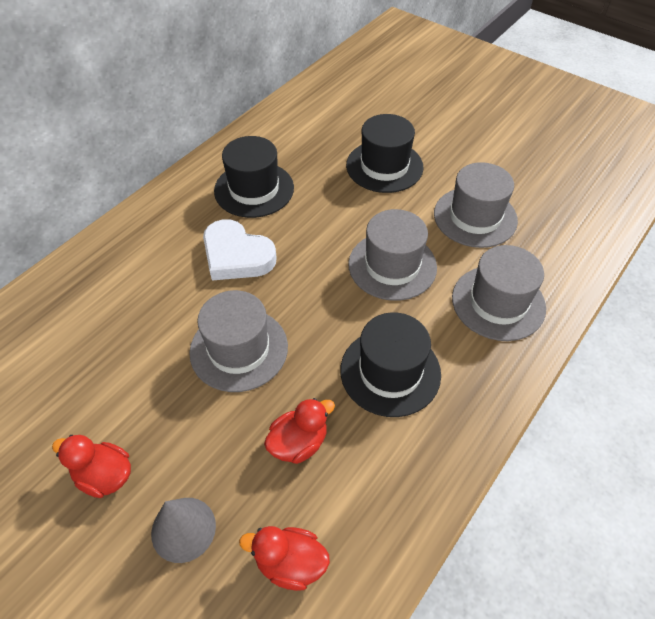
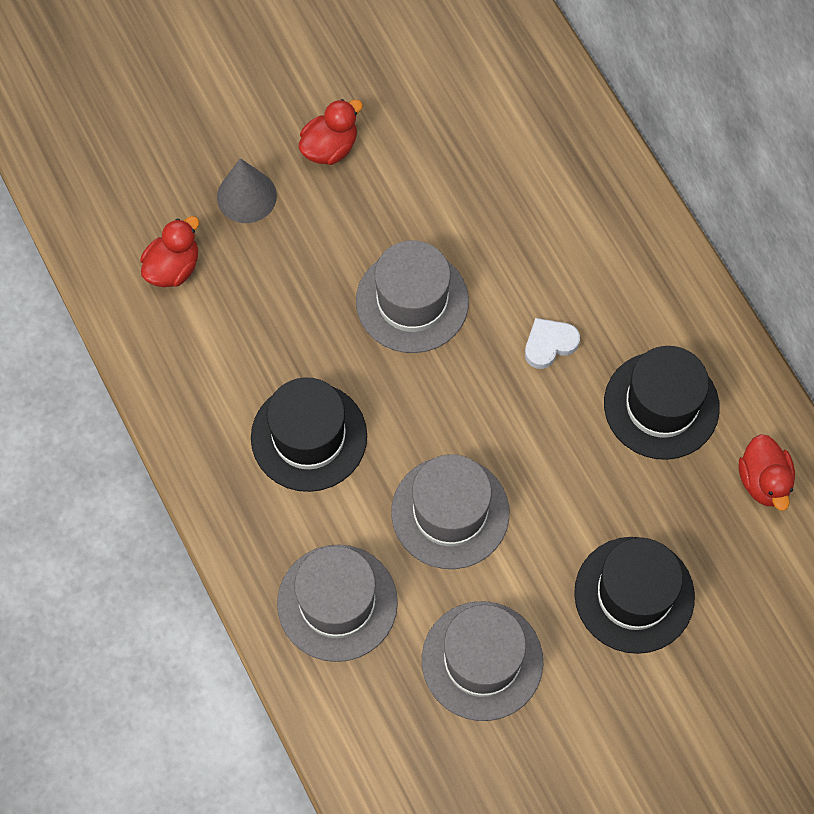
camera: 115 degrees right, 15 degrees up
(237, 256) = (549, 344): white heart -> white heart, size x0.57
(298, 443) = (276, 317): red duck -> red duck (763, 481)

